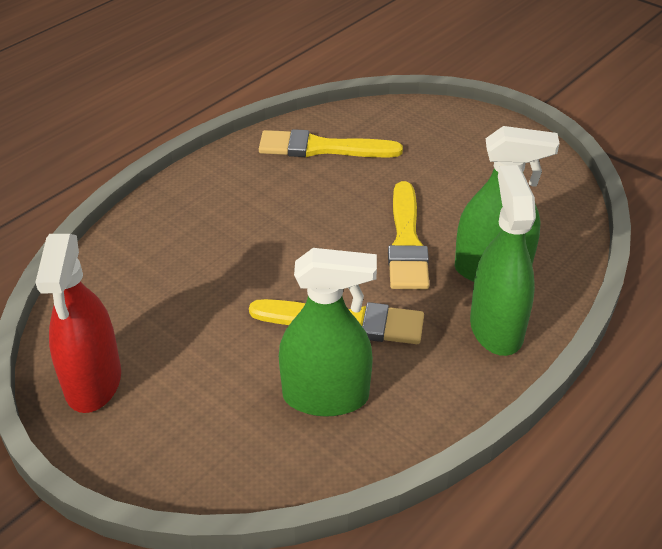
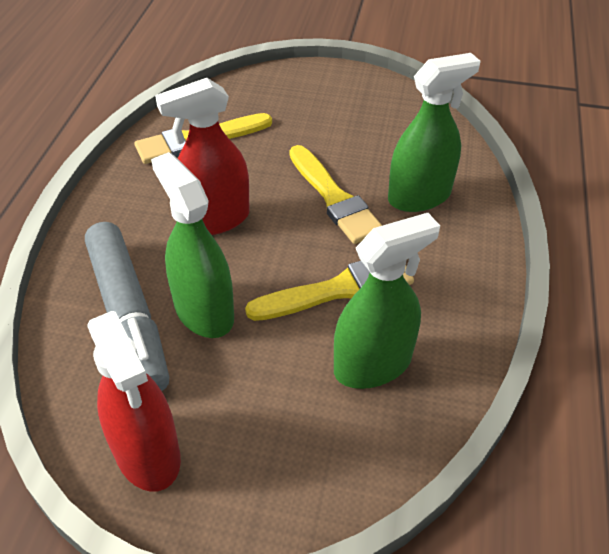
camera: 30 degrees left, 5 degrees up
(156, 272) = (128, 315): none -> grey marker
(284, 221) = (215, 219): none -> red spray bottle
(496, 328) = (459, 244): green spray bottle -> green spray bottle (204, 311)

